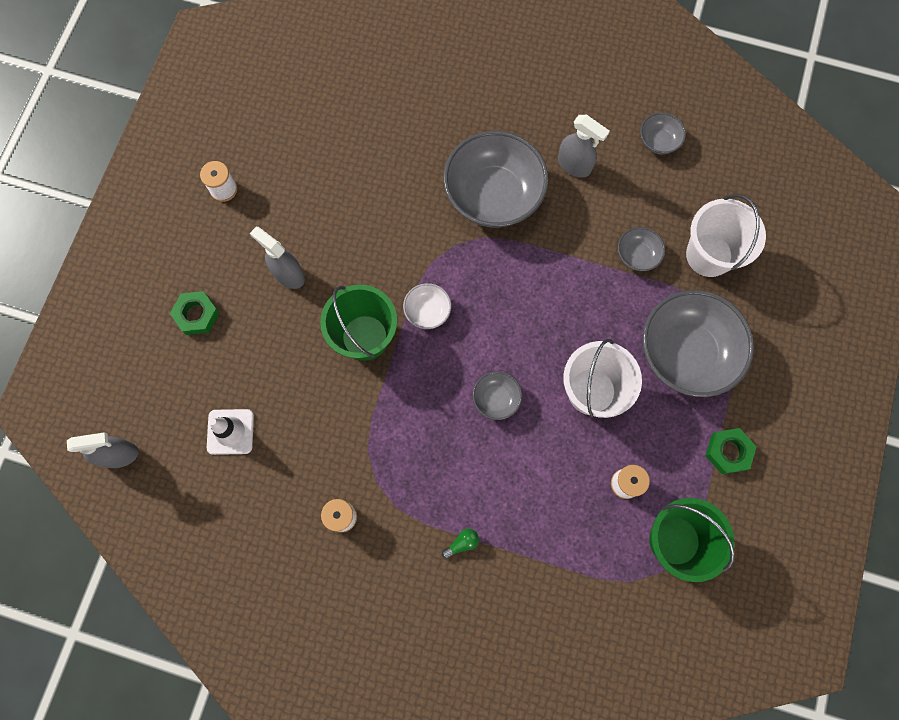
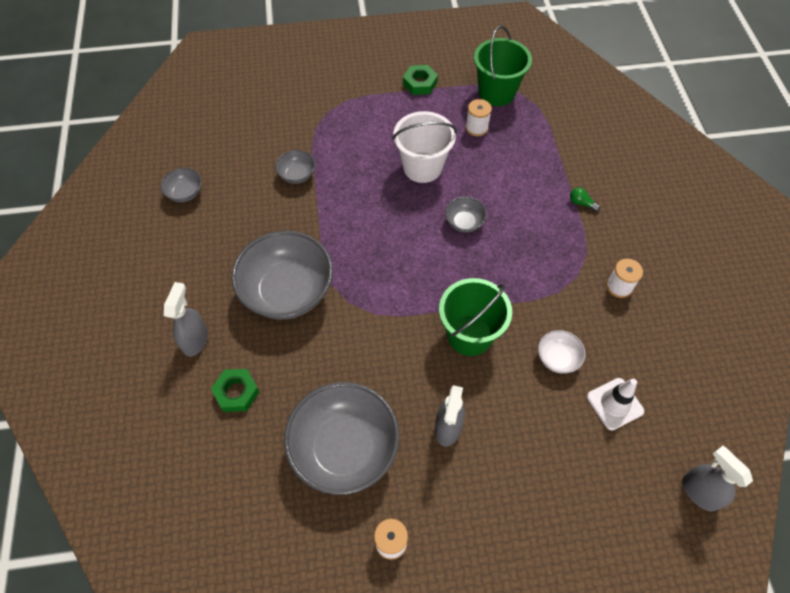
camera: 115 degrees left, 15 degrees down
(196, 315) = (533, 494): green nut -> green nut (236, 392)
(427, 311) = (420, 297): white bowl -> white bowl (557, 358)
(574, 165) = (232, 242): grey spray bottle -> grey spray bottle (195, 340)
(685, 353) = (361, 124): grey bowl -> grey bowl (344, 448)
(709, 255) = (275, 133): white bucket -> none

